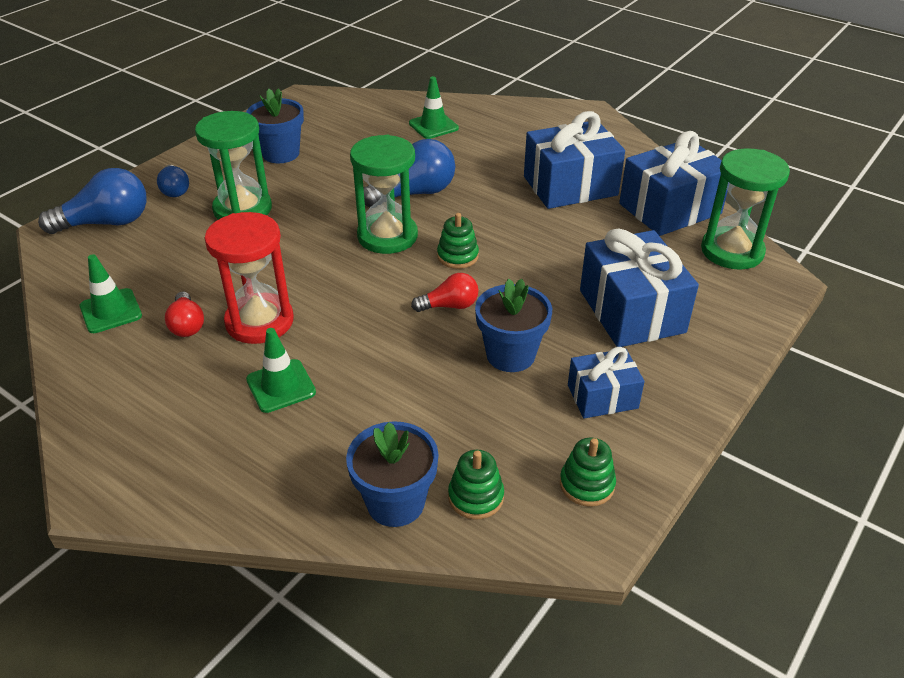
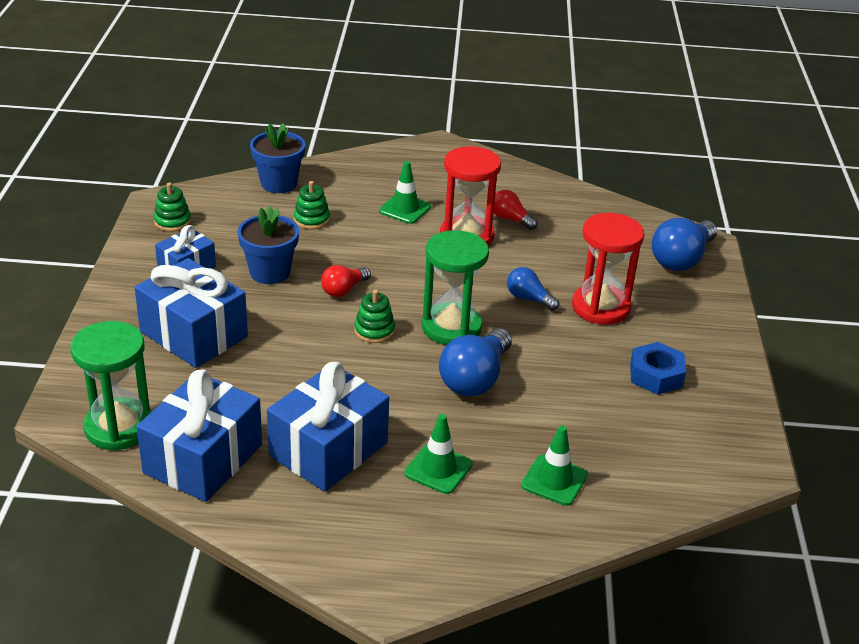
camera: 145 degrees right, 5 degrees down
(111, 311) = (571, 210): green traffic cone -> green traffic cone (438, 469)
(175, 190) = (682, 303): blue light bulb -> blue light bulb (529, 299)
(242, 209) = (600, 307): green hourglass -> red hourglass
(281, 153) = (656, 375): blue flower pot -> blue nut
(476, 497) = (235, 198): green stacking toy -> green stacking toy (311, 219)

